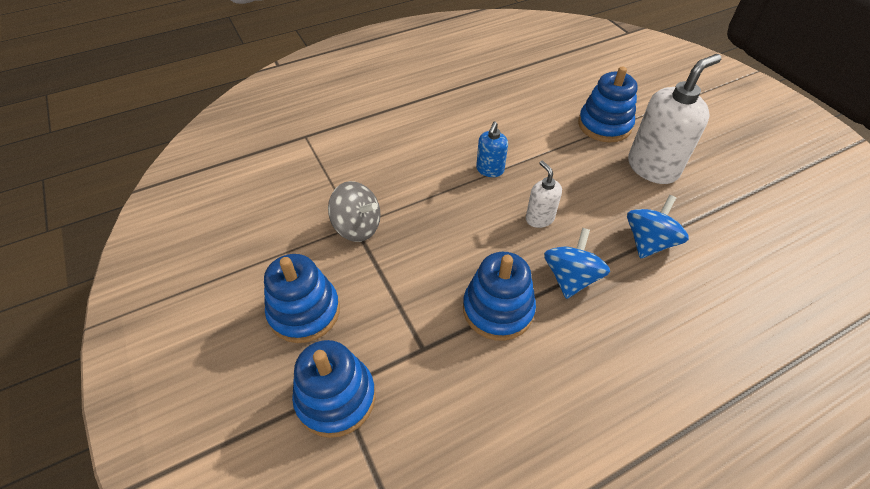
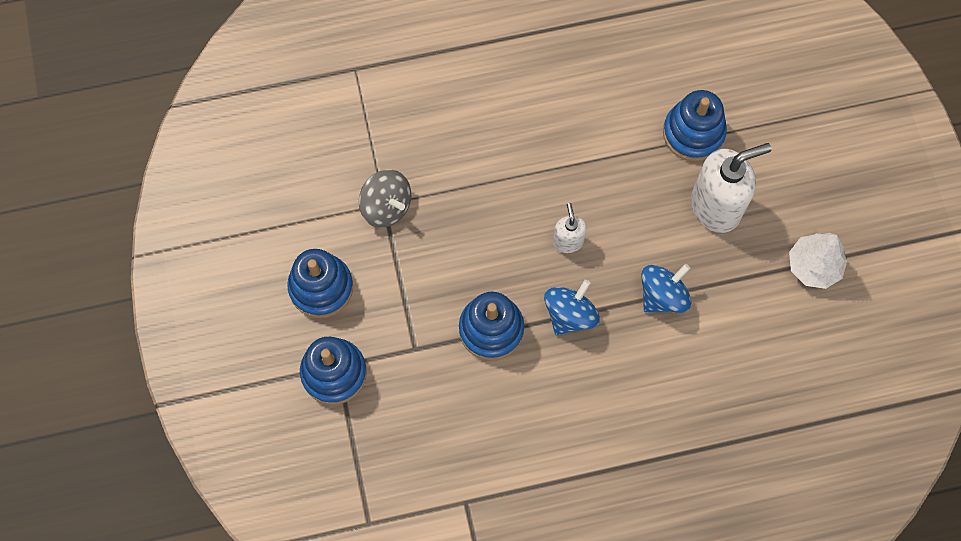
camera: 15 degrees right, 20 degrees up
(490, 170) = (540, 167): blue soap dispenser -> none
(761, 191) = (813, 266): none -> white tree

